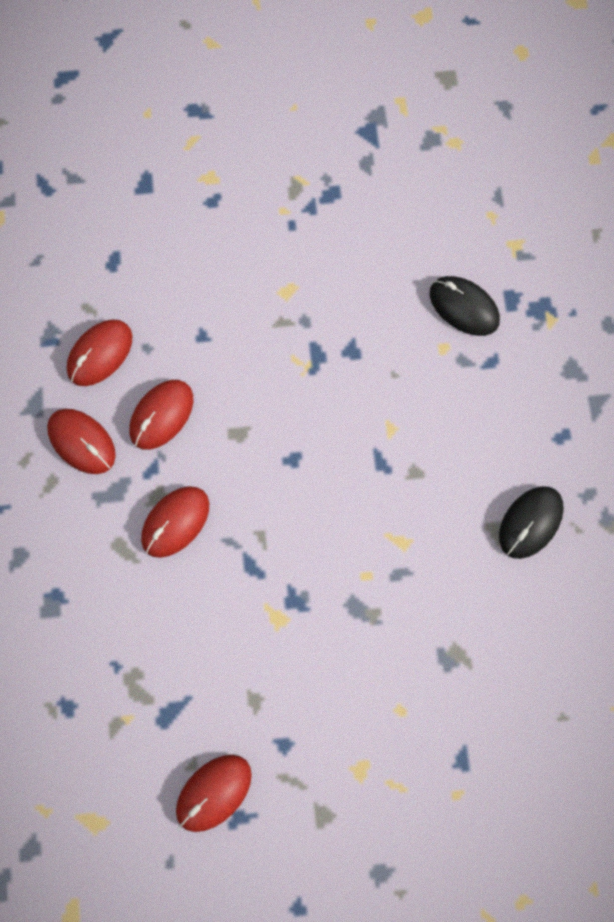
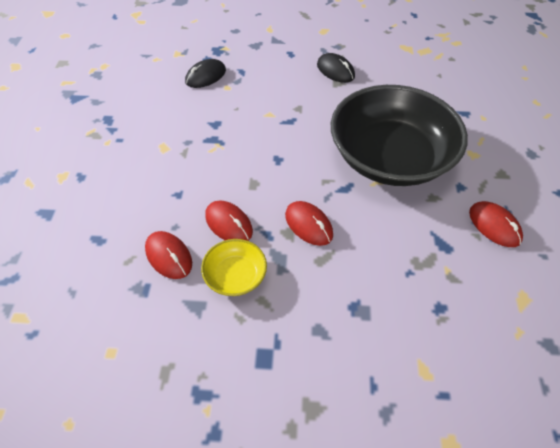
camera: 80 degrees left, 20 degrees down
(82, 442) = (235, 276): red mouse -> yellow bowl
(327, 631) = (390, 157): none -> black bowl

